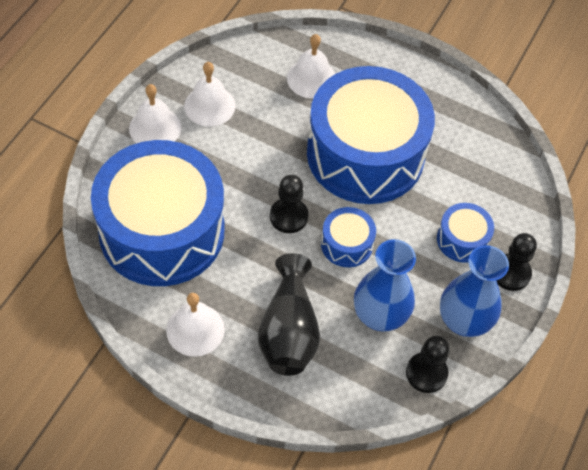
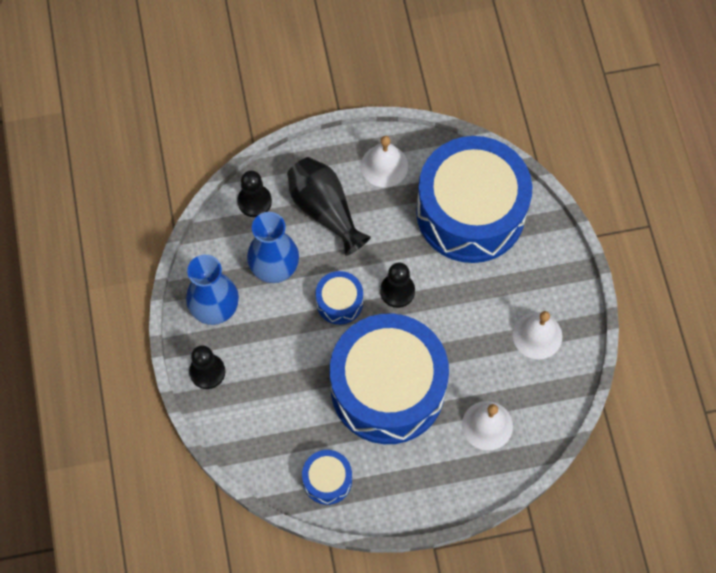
camera: 145 degrees right, 10 degrees up
(155, 128) = (556, 284): white bell -> none
(426, 373) = (213, 251): black pawn -> black pawn (254, 201)
(462, 240) = (261, 372): blue drum -> blue drum (327, 480)

